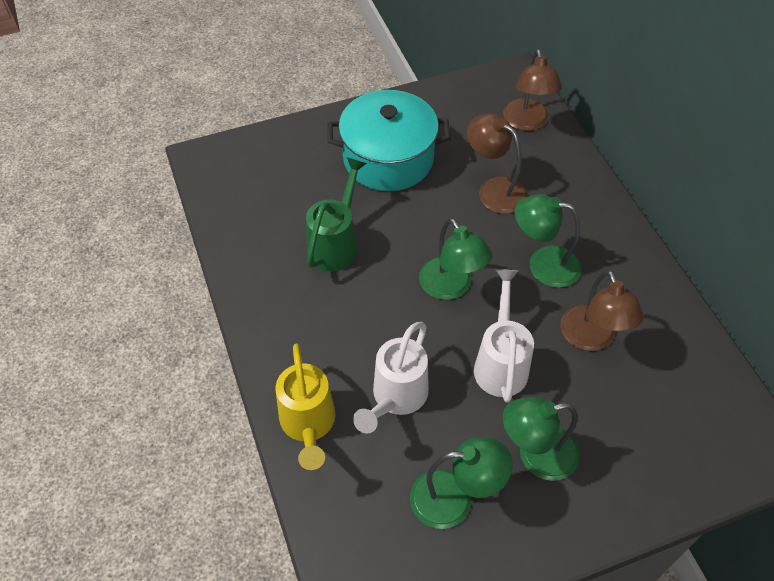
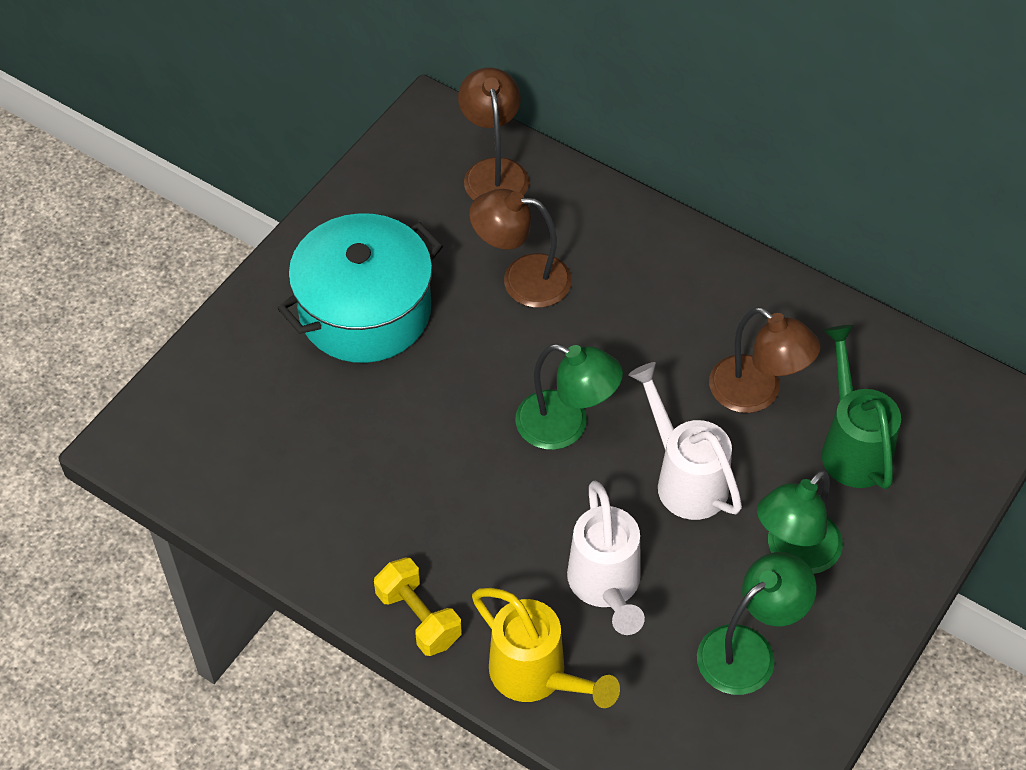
camera: 35 degrees left, 0 degrees up
(271, 345) = (419, 617): none -> yellow dumbbell
(336, 244) = (392, 454): green watering can -> green watering can (852, 446)
(527, 122) = (494, 171): brown lamp -> brown lamp turned 150 degrees counterclockwise
(543, 264) = (645, 339): green lamp -> none

